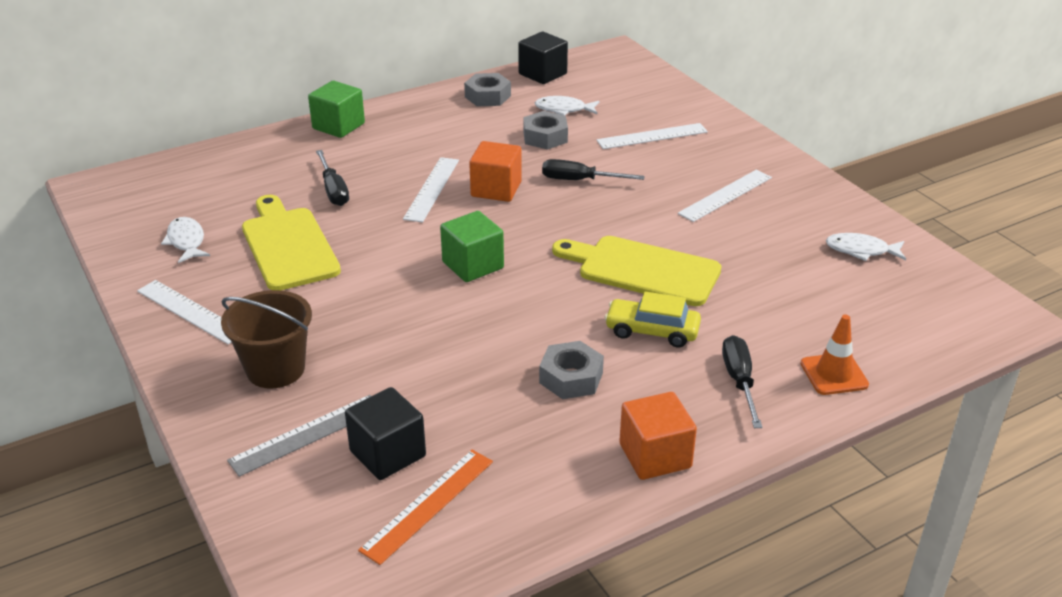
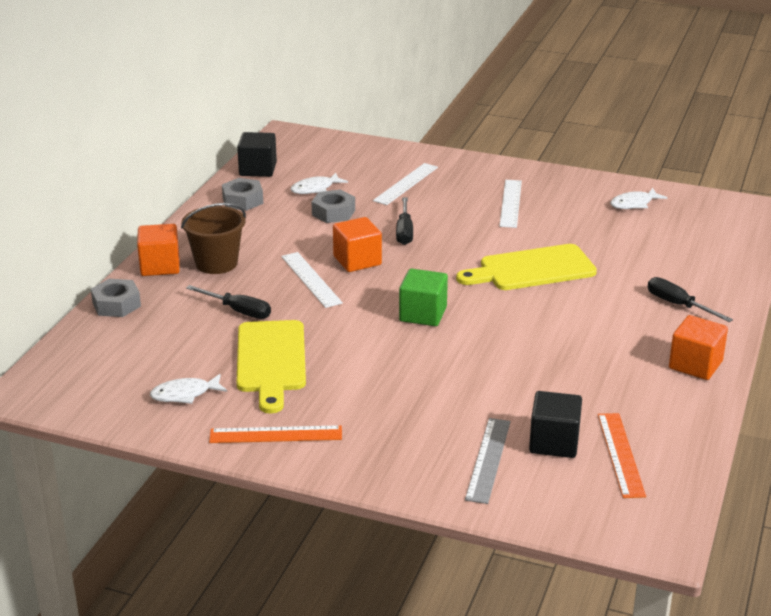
camera: 40 degrees left, 5 degrees down
(186, 241) = (185, 394): white fish -> white fish turned 45 degrees counterclockwise
(190, 311) = (276, 434): white ruler -> orange ruler
(275, 369) = (402, 436): brown bucket -> brown bucket (216, 263)
(288, 245) = (271, 361): yellow cutting board -> yellow cutting board turned 120 degrees counterclockwise
(338, 126) = (160, 266): green cube -> orange cube
(571, 378) = (588, 349): grey nut -> grey nut (116, 305)
(579, 180) = (404, 231): black screwdriver -> black screwdriver turned 60 degrees counterclockwise
(652, 331) = (592, 301): yellow car -> none
(834, 374) = (718, 278): orange traffic cone -> none

